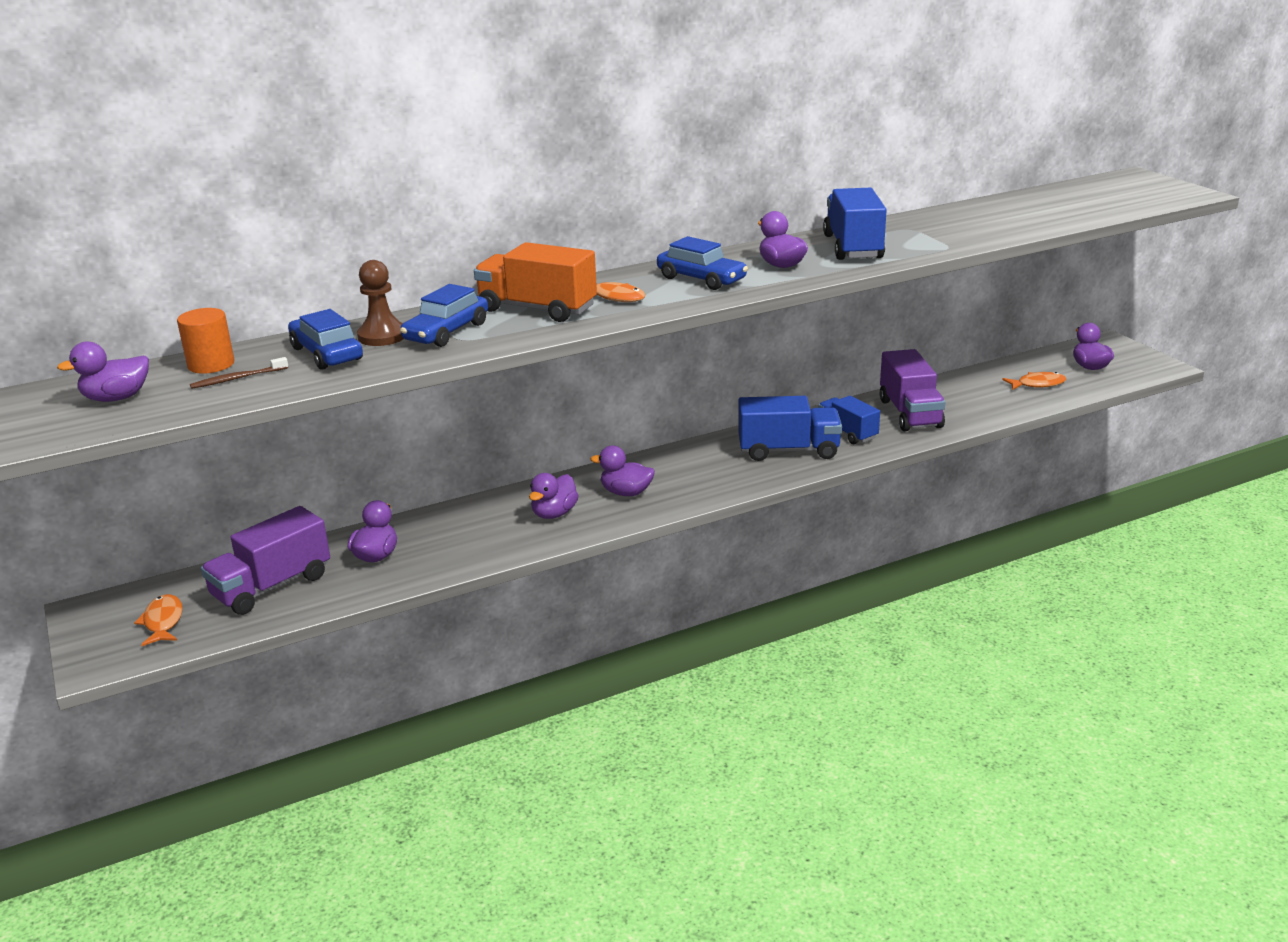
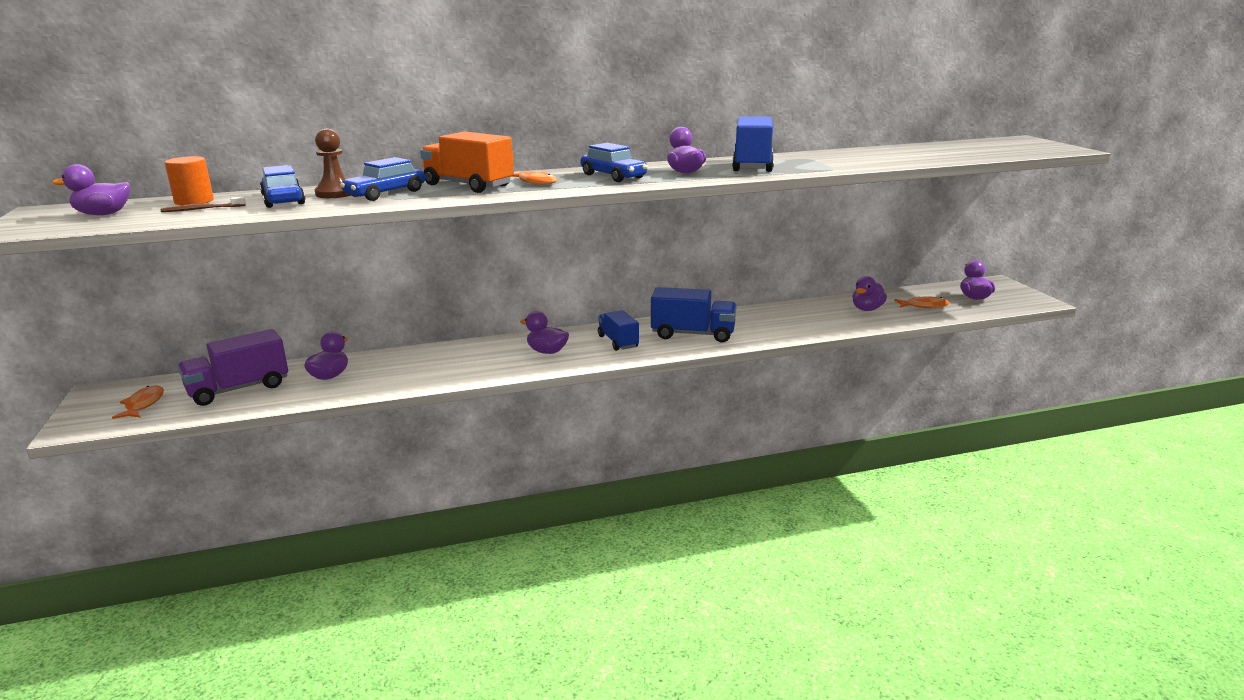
camera: 10 degrees right, 5 degrees down
(554, 514) = (482, 360): purple duck -> purple duck (867, 309)
(847, 432) = (747, 326): blue truck -> blue truck (618, 342)
(910, 413) = (806, 317): purple truck -> none

